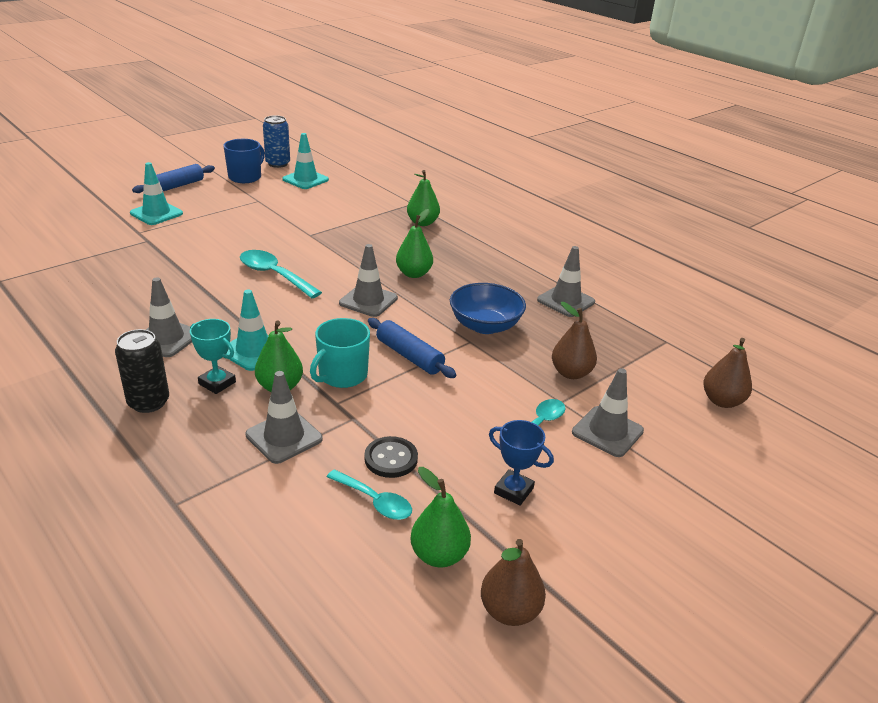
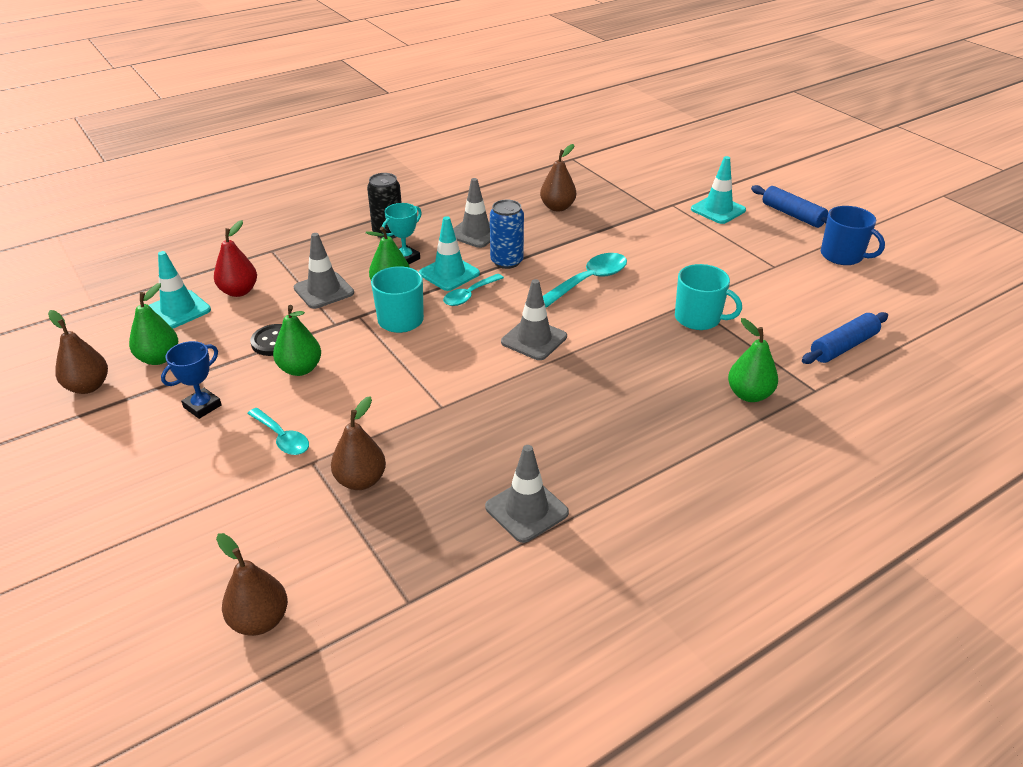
camera: 100 degrees right, 5 degrees up
(122, 290) = (557, 207): none -> brown pear
(278, 164) = (902, 277): blue can -> blue can (507, 261)
(282, 514) = (239, 291): none -> red pear
(305, 180) = (857, 299): turquoise traffic cone -> turquoise traffic cone (178, 310)
(332, 232) = (699, 318): none -> turquoise mug
(375, 501) = (230, 331): turquoise spoon -> turquoise spoon (469, 295)
(409, 356) = (422, 361): blue rolling pin -> blue rolling pin (843, 346)
(414, 274) = (598, 376): green pear -> green pear (300, 369)
(485, 325) = (473, 423): blue bowl -> none
(607, 432) = (250, 488): grey traffic cone -> none

